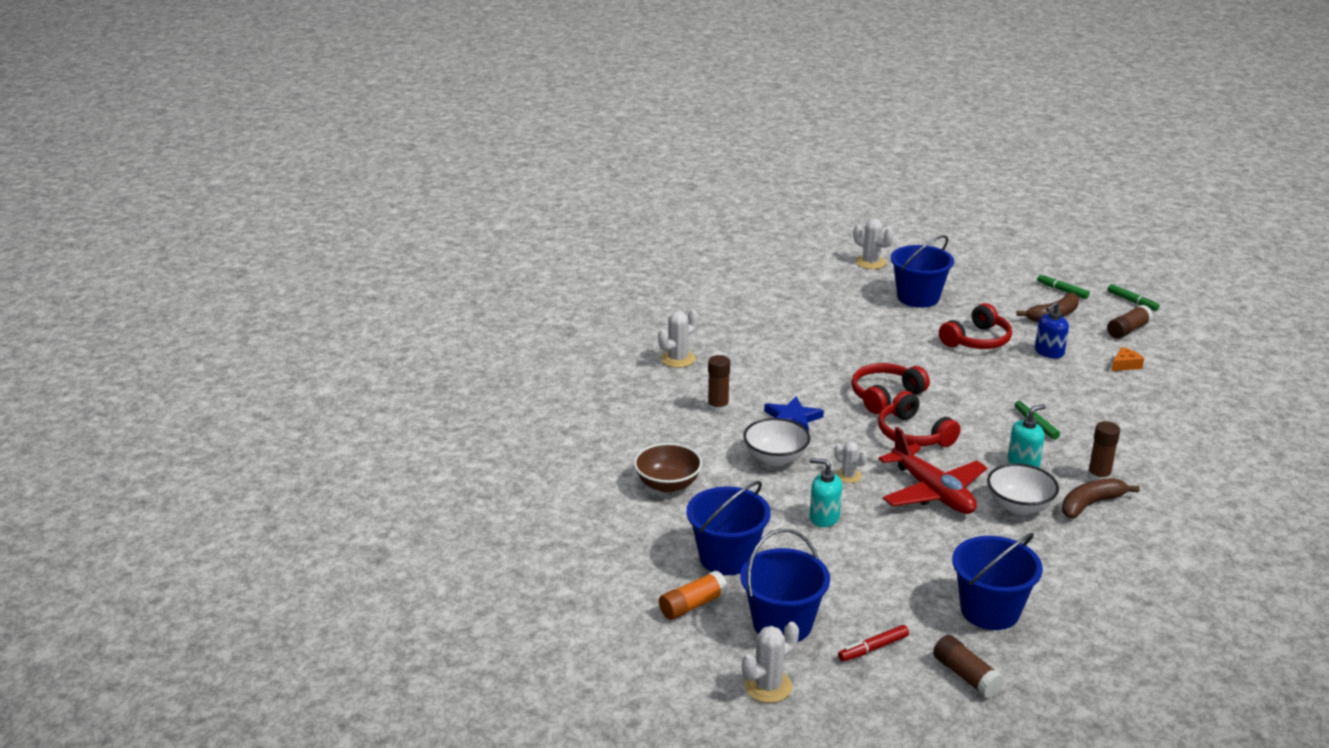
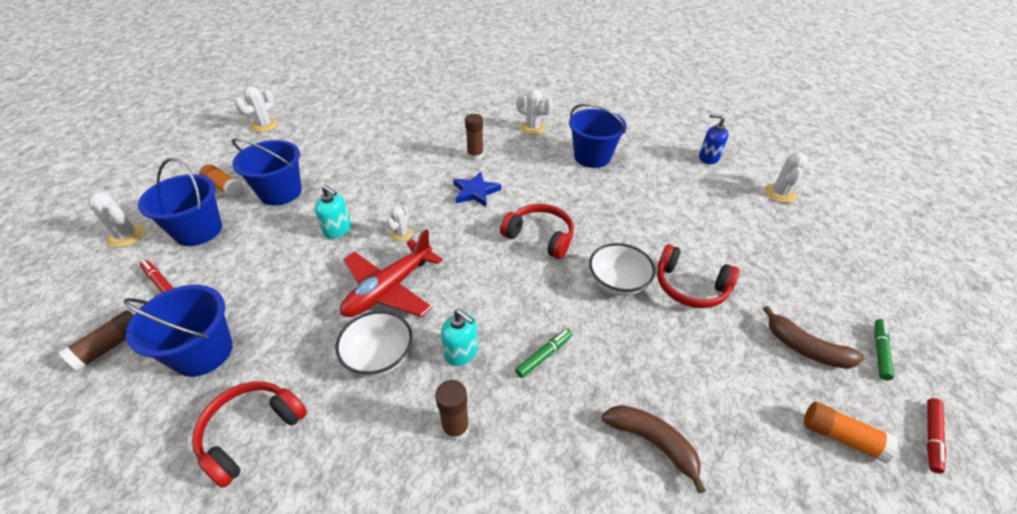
camera: 70 degrees right, 15 degrees up
(533, 570) = (264, 125): none -> white cactus
(668, 484) = (367, 153): brown bowl -> none
(775, 458) = (415, 193): white bowl -> white bowl (617, 283)
(824, 517) = (338, 230): turquoise soap dispenser -> turquoise soap dispenser turned 120 degrees clockwise
(913, 434) = (482, 263): red headphones -> red headphones (251, 433)
(918, 297) = (741, 233): blue bucket -> blue bucket (592, 157)
(1049, 352) = (711, 352): blue soap dispenser -> blue soap dispenser (708, 158)
(1090, 504) = (396, 423): brown banana -> brown banana (652, 442)
(1125, 365) = (740, 439): orange cheese -> none
(1128, 330) = (841, 437): brown glue stick -> orange glue stick
(1132, 301) = (931, 437): green marker -> red marker

